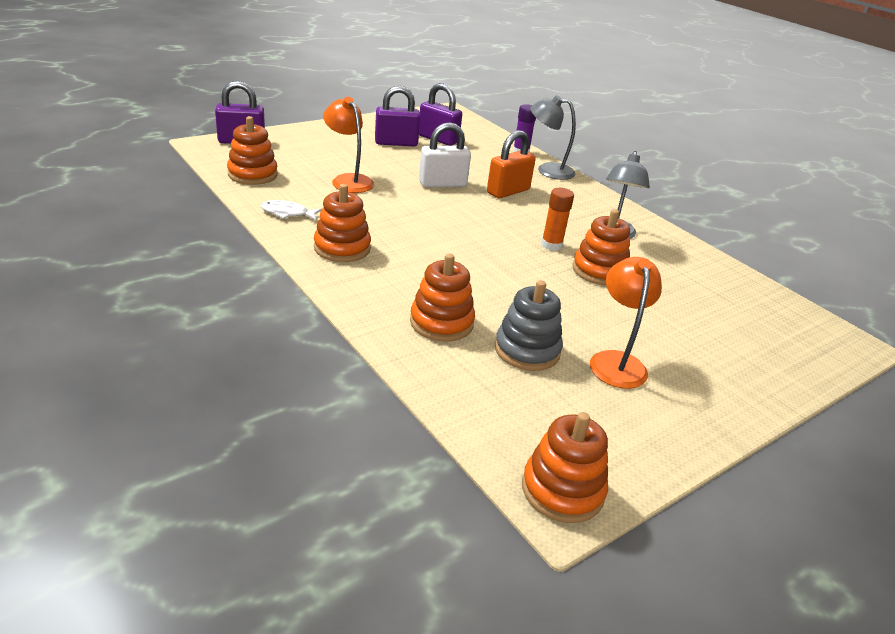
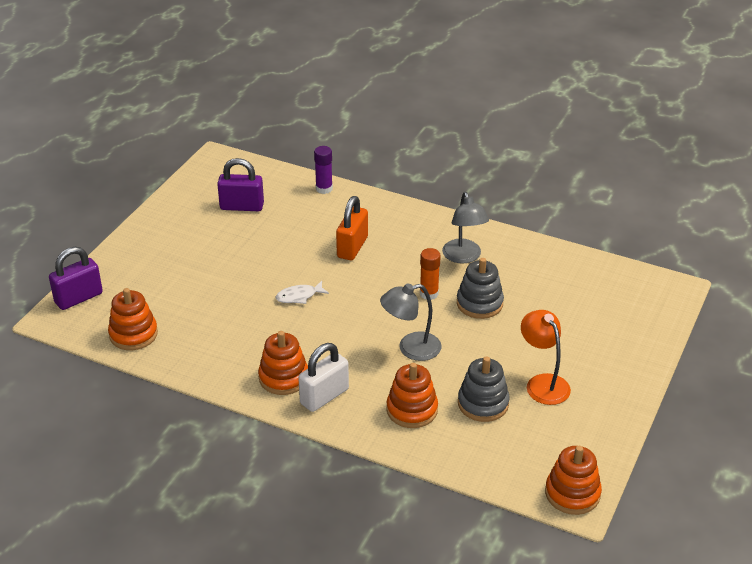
camera: 25 degrees left, 5 degrees up
(287, 213) = (207, 363): white fish -> white fish (299, 296)
(348, 180) = (217, 300): orange lamp -> none
(396, 143) = (211, 231): purple padlock -> none
(442, 184) = (295, 265): white padlock -> white padlock (324, 396)
(547, 170) = (363, 203): grey lamp -> grey lamp (411, 348)
(599, 271) = (479, 303): orange stacking toy -> grey stacking toy

